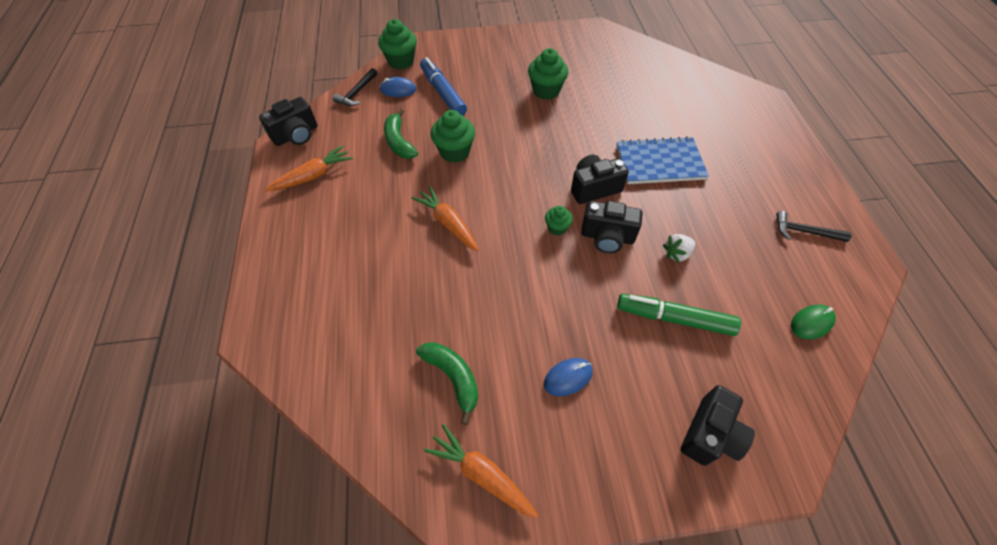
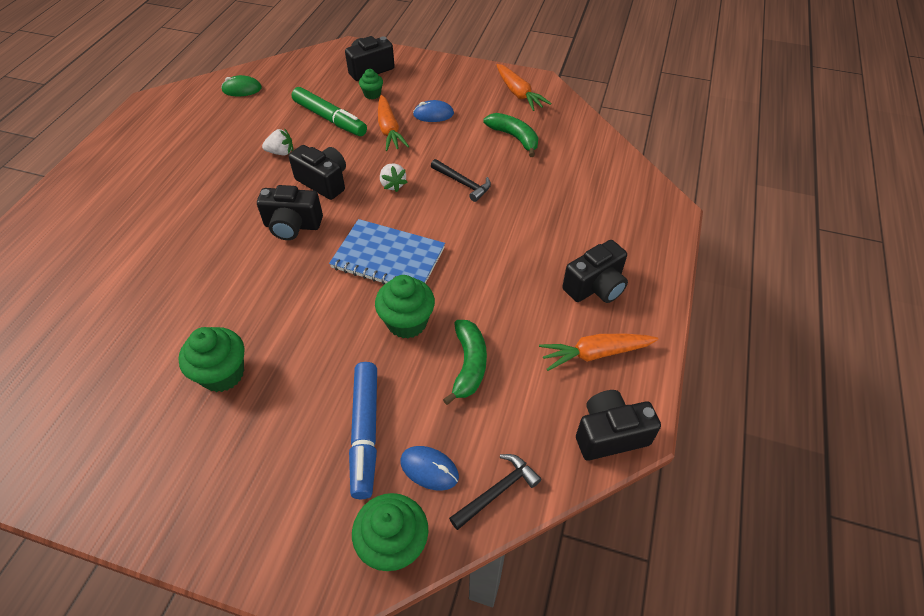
camera: 155 degrees left, 5 degrees down
(320, 225) = (595, 287): none -> black camera
(448, 223) = (460, 243): orange carrot -> orange carrot (389, 130)
(453, 377) = (514, 137): green banana -> green banana turned 150 degrees clockwise
(543, 258) = (393, 185): none -> white strawberry
(557, 228) = (360, 203): green cupcake -> green cupcake (372, 94)
(659, 163) = (202, 227): blue notebook -> blue notebook (388, 258)
(804, 231) = (163, 133): black hammer -> black hammer (463, 183)

